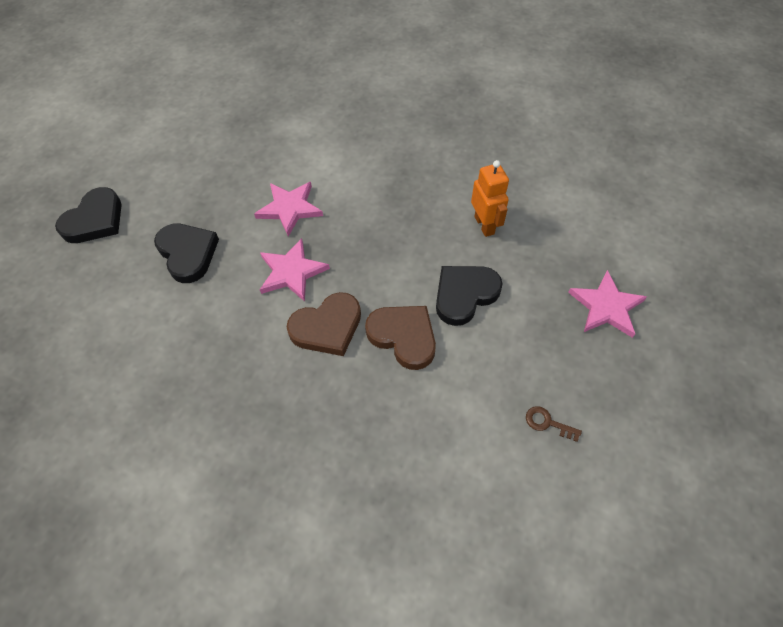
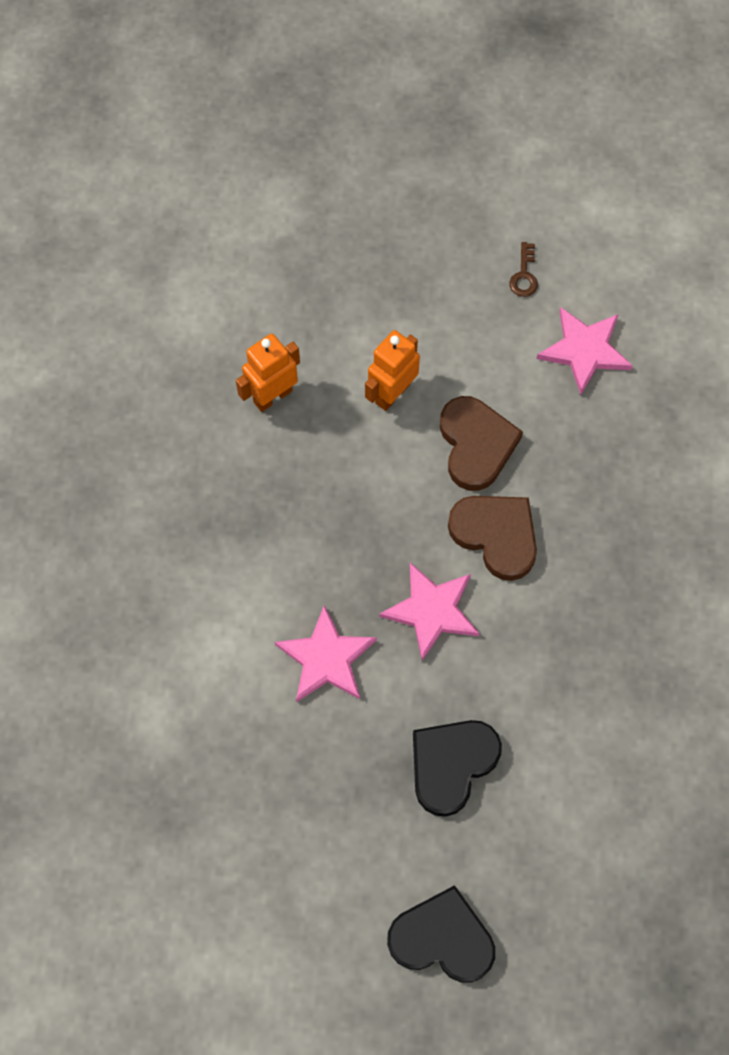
camera: 110 degrees left, 10 degrees up
(403, 337) = (476, 445): brown heart -> brown heart turned 150 degrees clockwise
(464, 295) = (392, 393): black heart -> orange robot
(606, 307) = (354, 239): pink star -> pink star (585, 350)

